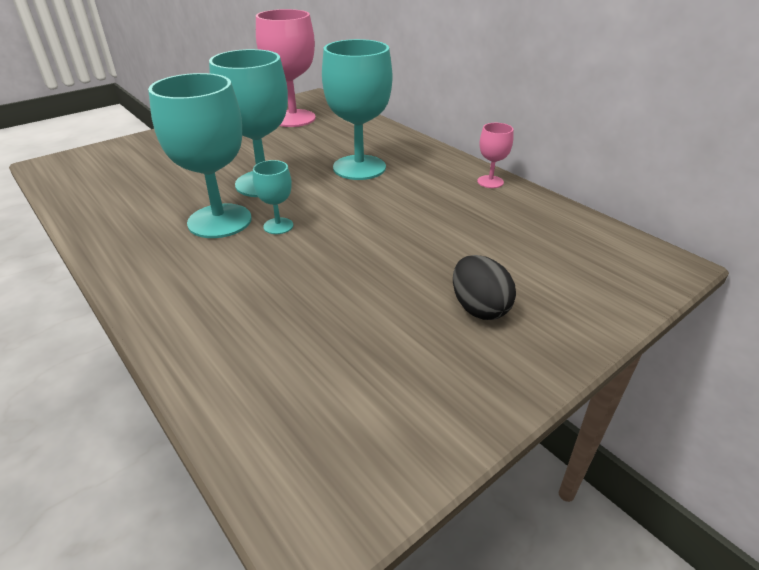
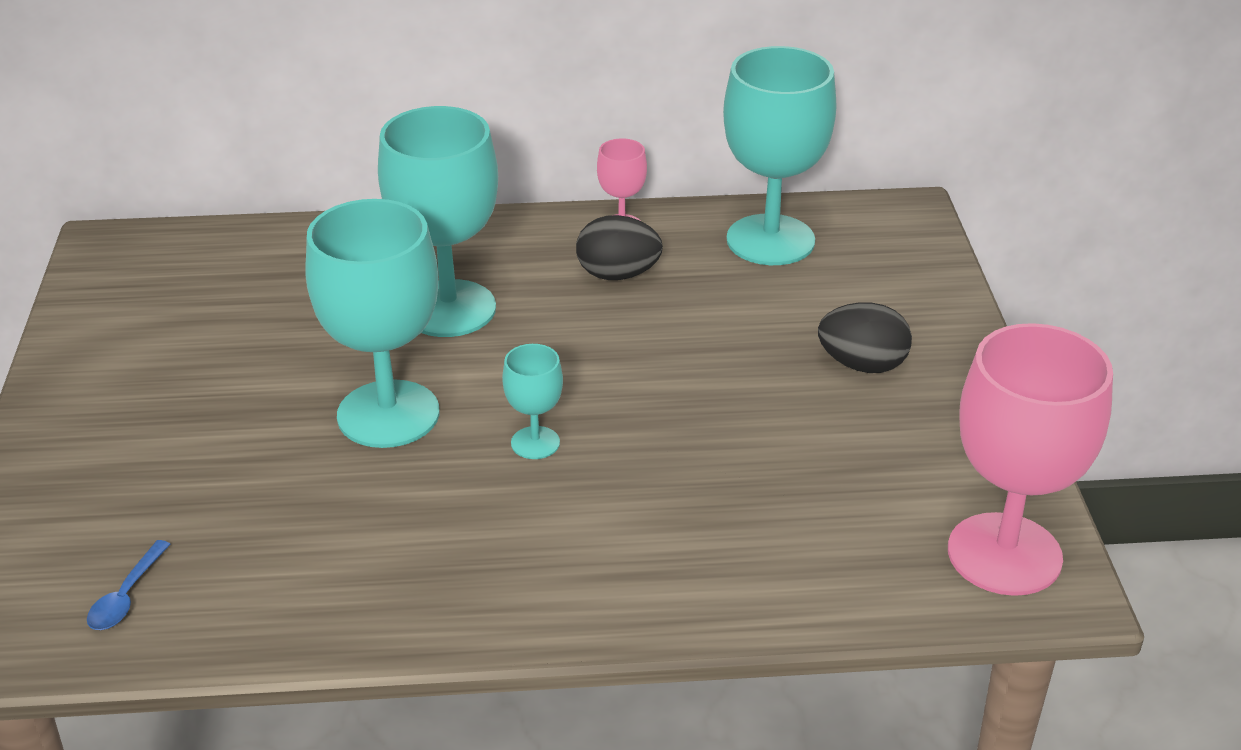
camera: 55 degrees left, 0 degrees up
(93, 178) = (127, 596): none -> blue spoon
(219, 221) = (459, 492): turquoise goblet -> turquoise goblet (770, 240)
(293, 118) = (174, 300): pink goblet -> pink goblet (1004, 554)
(447, 196) = (618, 275): none -> black egg

